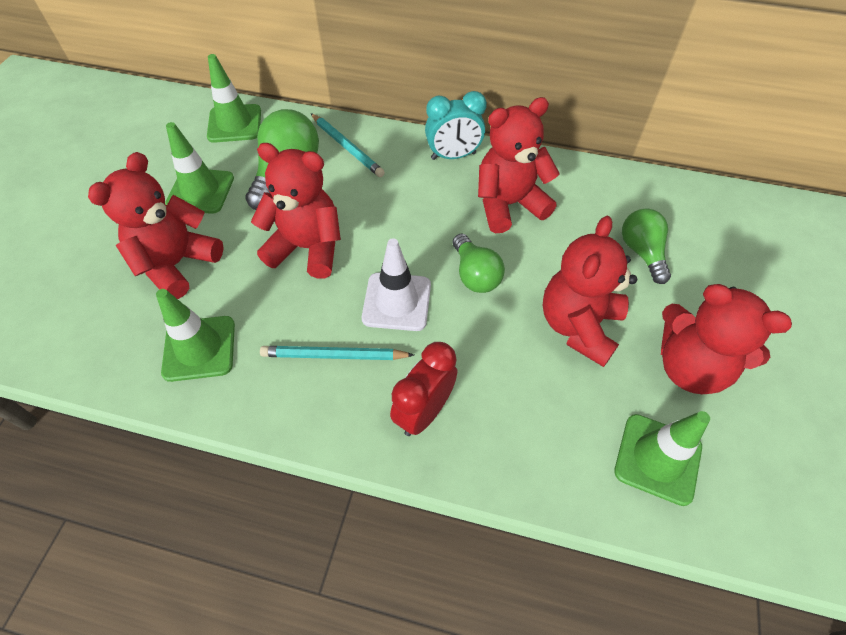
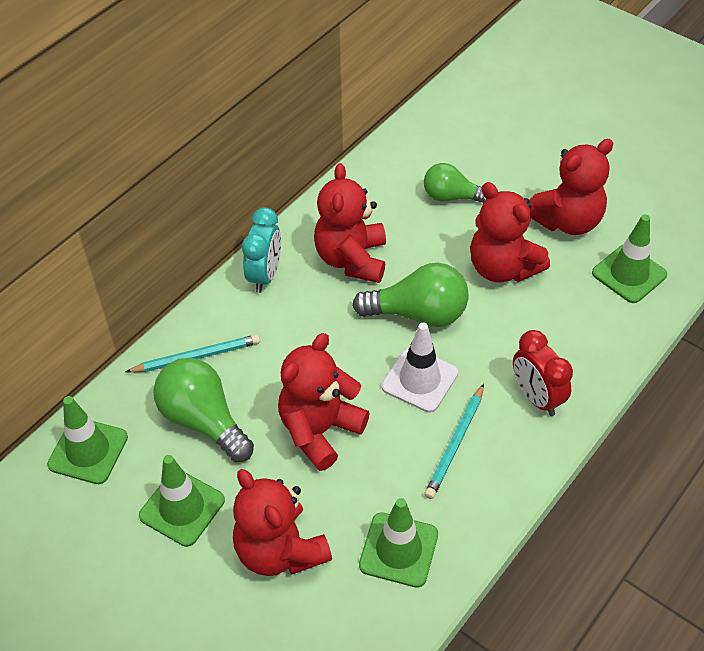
camera: 65 degrees left, 5 degrees down
(475, 275) = (418, 314): green light bulb -> green light bulb, size x1.52

